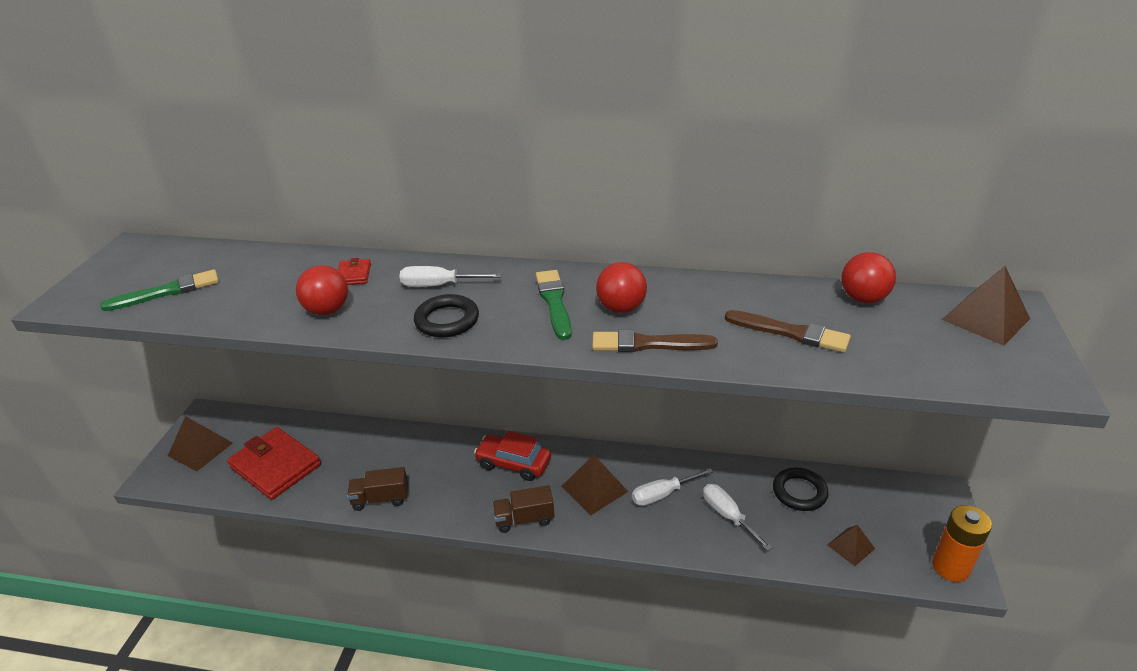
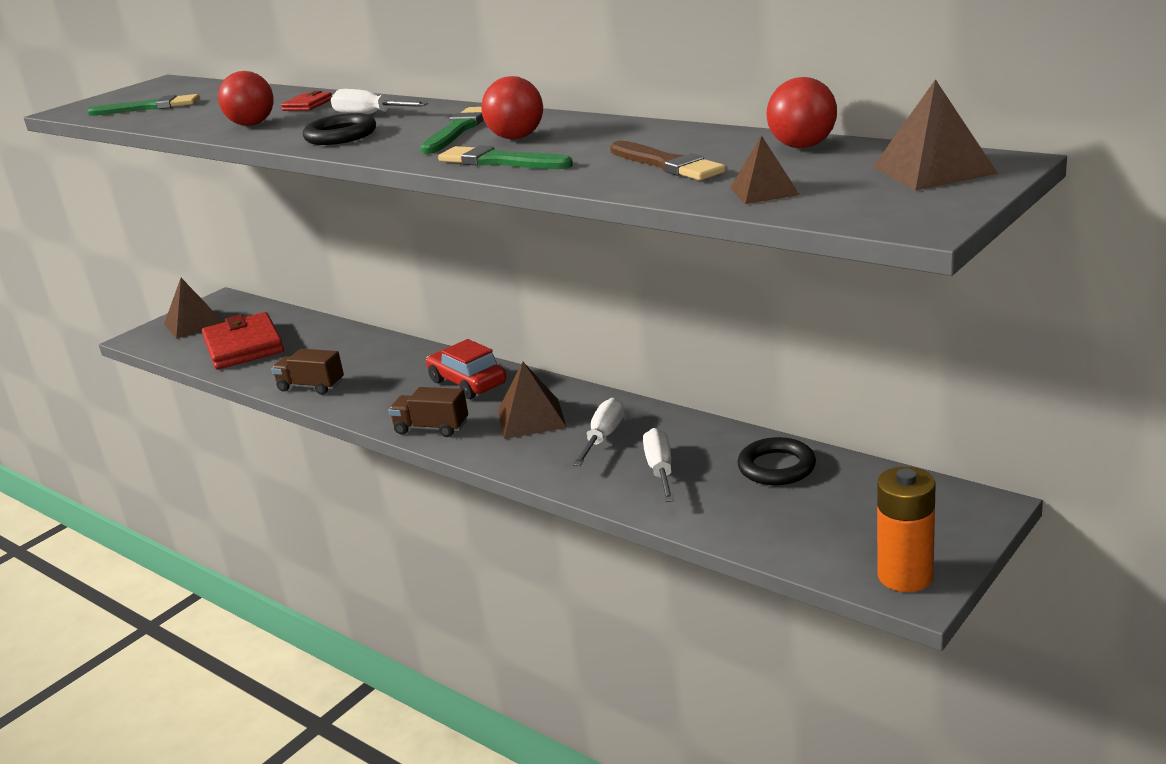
camera: 30 degrees right, 10 degrees down
(648, 344) = (501, 161): brown brush -> green brush
(662, 494) = (603, 437): white screwdriver -> white screwdriver turned 105 degrees clockwise
(851, 546) = (787, 528): brown pyramid -> brown pyramid (764, 191)

